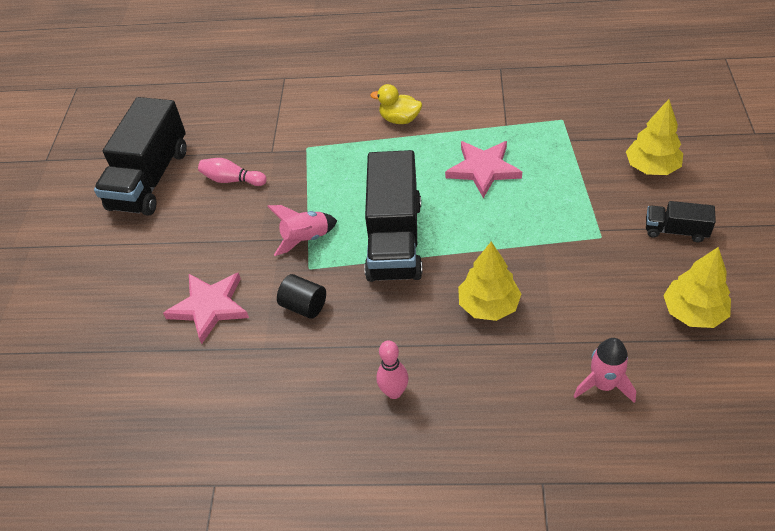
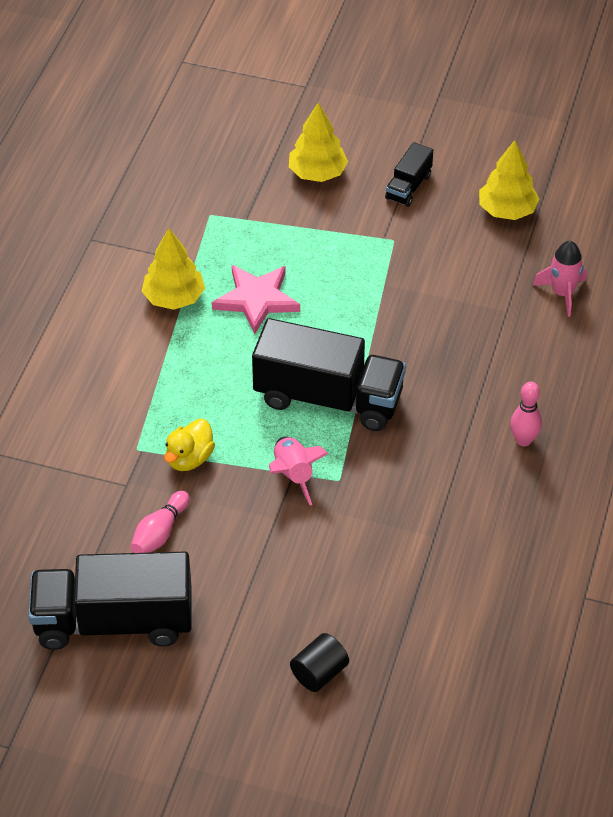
camera: 80 degrees left, 0 degrees up
(150, 179) = (114, 621): black truck -> black truck turned 150 degrees clockwise
(209, 307) = (360, 578): pink star -> none
(304, 306) = (391, 492): black cylinder -> black cylinder (319, 673)
(399, 119) = (133, 351): yellow duck -> yellow duck (189, 459)
(488, 305) = (446, 346): yellow tree -> yellow tree (174, 298)

